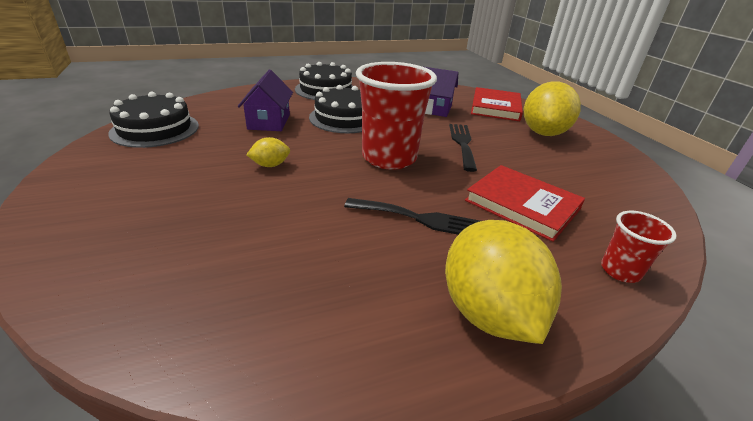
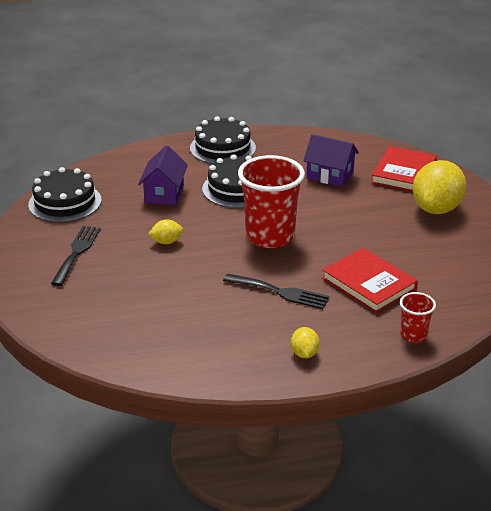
camera: 10 degrees right, 0 degrees up
(462, 144) = (345, 221): black fork -> black fork (77, 252)
(488, 312) = (304, 353): yellow lemon -> yellow lemon, size x0.46

